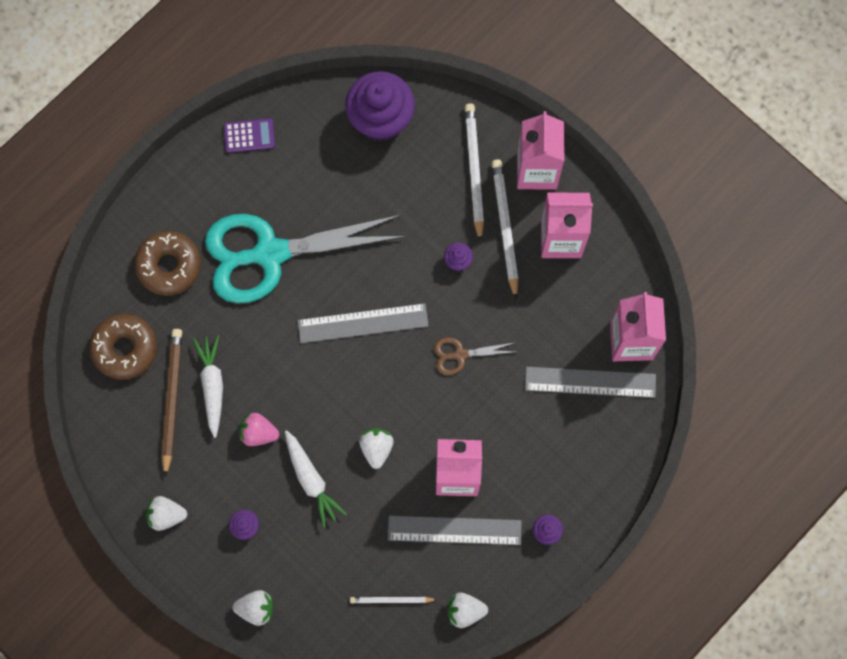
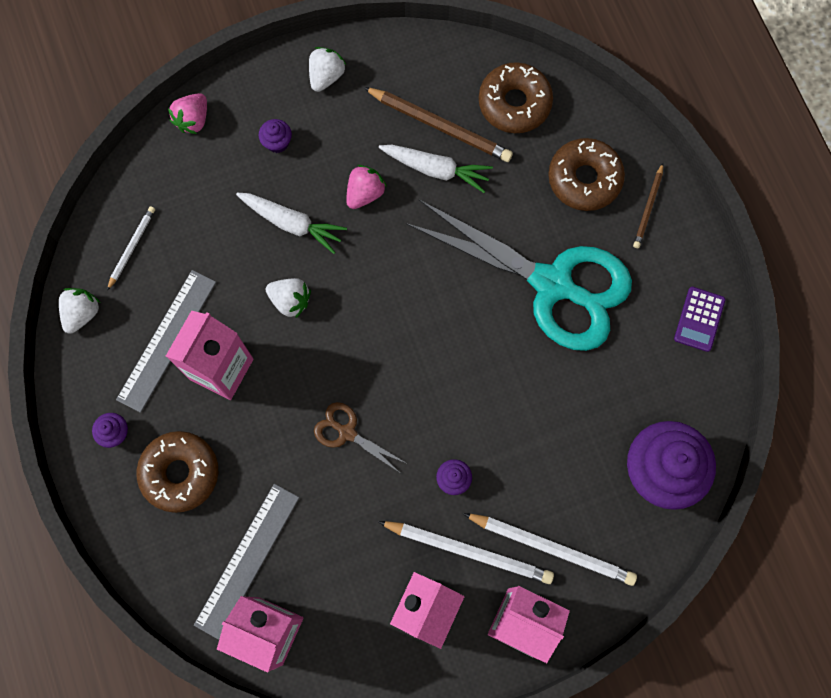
camera: 115 degrees right, 0 degrees up
(172, 208) = (648, 207): none -> brown pencil
(256, 608) = (193, 120): white strawberry -> pink strawberry
(270, 254) = (552, 284): turquoise scissors -> turquoise scissors turned 105 degrees clockwise
(311, 479) = (291, 223): white carrot -> white carrot turned 150 degrees counterclockwise
(363, 323) = (431, 346): grey ruler -> none
(460, 355) = (347, 432): brown scissors -> brown scissors turned 75 degrees counterclockwise
(552, 465) = (180, 473): none -> brown donut

